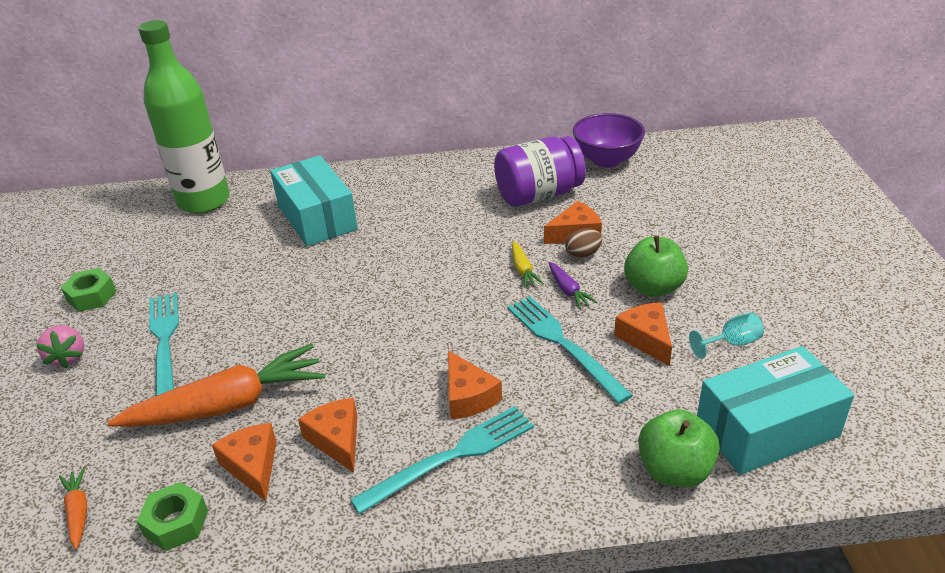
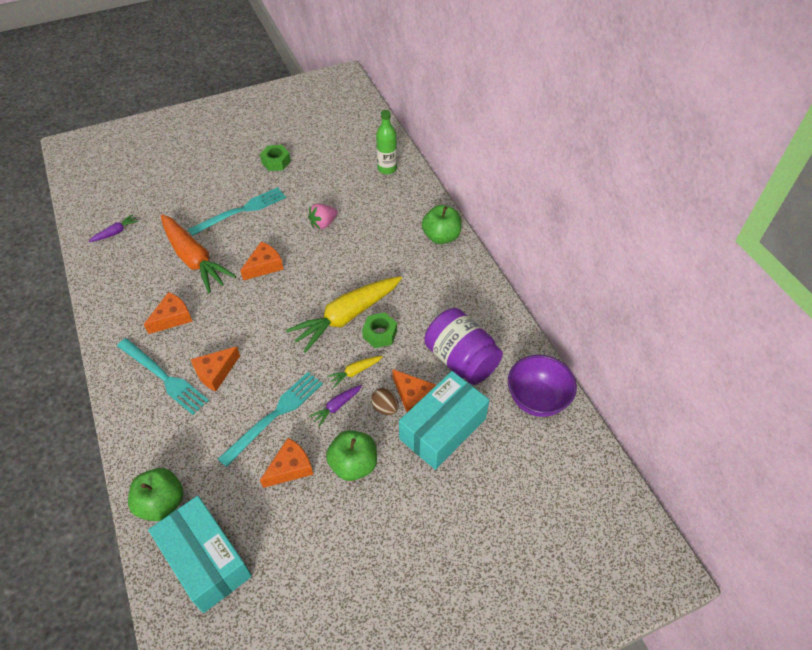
camera: 70 degrees right, 15 degrees up
(68, 357) = (223, 177): pink strawberry -> pink strawberry (323, 223)
(78, 512) = (115, 232): orange carrot -> purple carrot
(176, 523) = (110, 272): green nut -> green nut (380, 334)
(204, 201) = (387, 169): green bottle -> green bottle, size x0.52
(252, 466) = (150, 288): orange cheese -> orange cheese (264, 266)
(317, 217) = (386, 233): turquoise box -> turquoise box (442, 428)
(353, 180) = (441, 237): none -> green apple
(434, 265) = (347, 317): none -> yellow carrot
(731, 343) = (296, 529): turquoise goblet -> none

